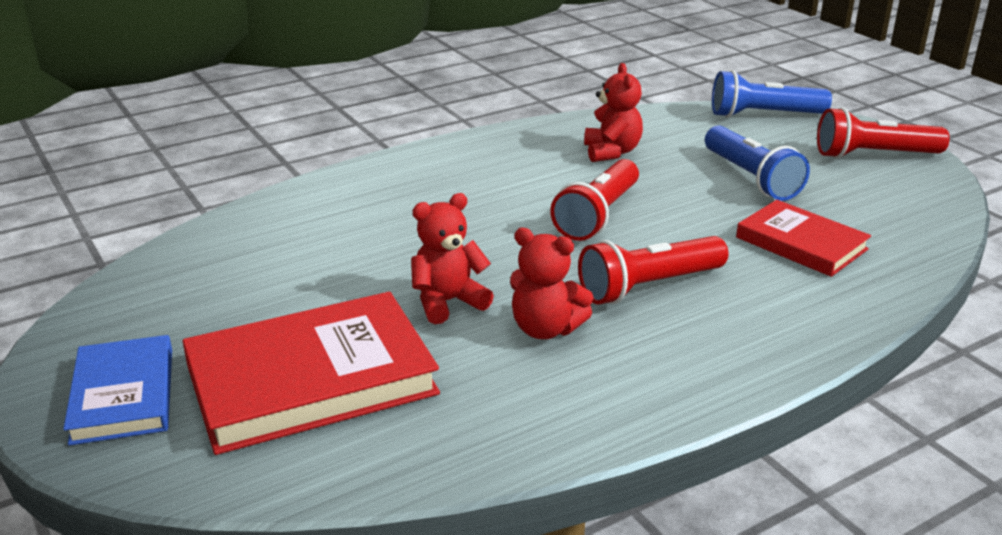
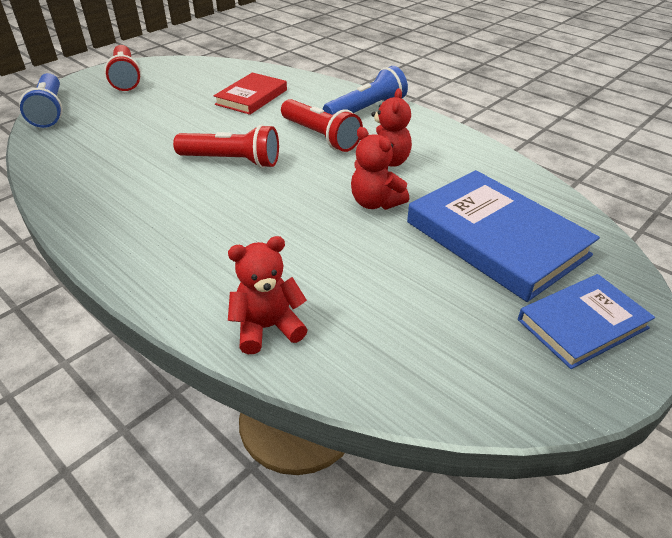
camera: 105 degrees left, 10 degrees up
(311, 380) = (496, 238): red book -> blue book
(611, 152) = (118, 166): red teddy bear -> red teddy bear (268, 327)
(751, 178) = (164, 112): blue flashlight -> blue flashlight (367, 110)

